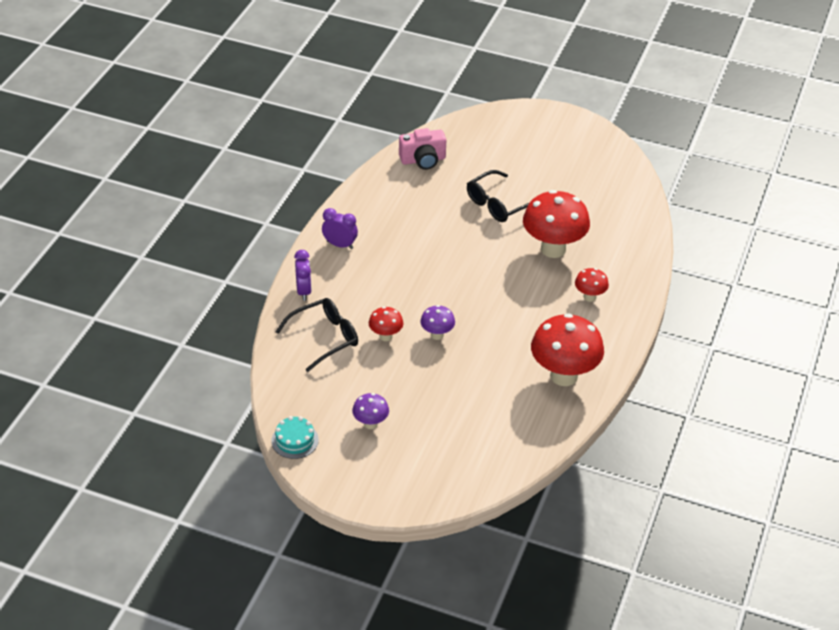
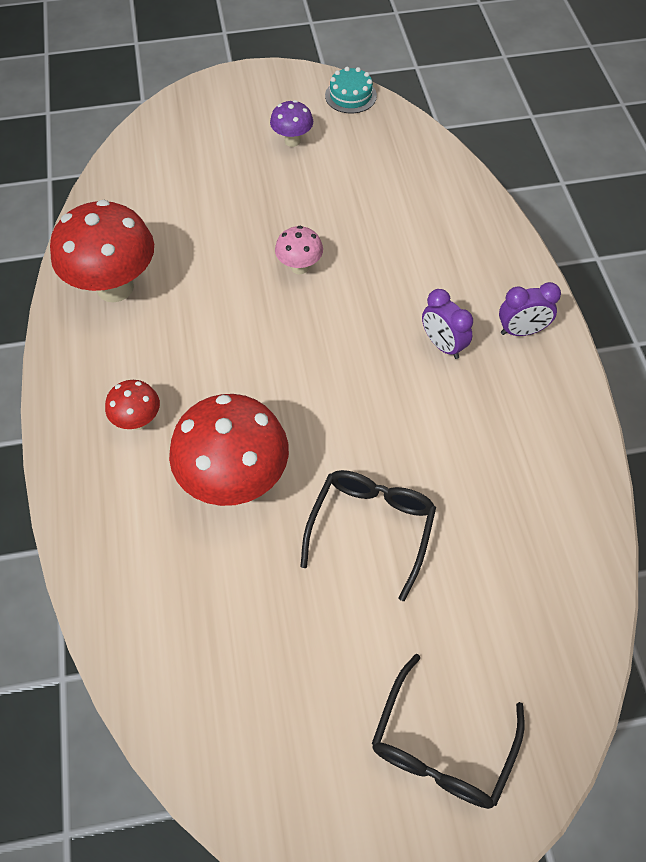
camera: 150 degrees right, 15 degrees up
(304, 291) = (498, 246): purple clock -> purple clock (442, 345)
(325, 338) = (420, 203): black glasses -> black glasses (441, 746)
(385, 336) = (356, 237): red mushroom -> none
(423, 160) = (555, 559): pink camera -> none
(437, 335) = (299, 267): purple mushroom -> pink mushroom

